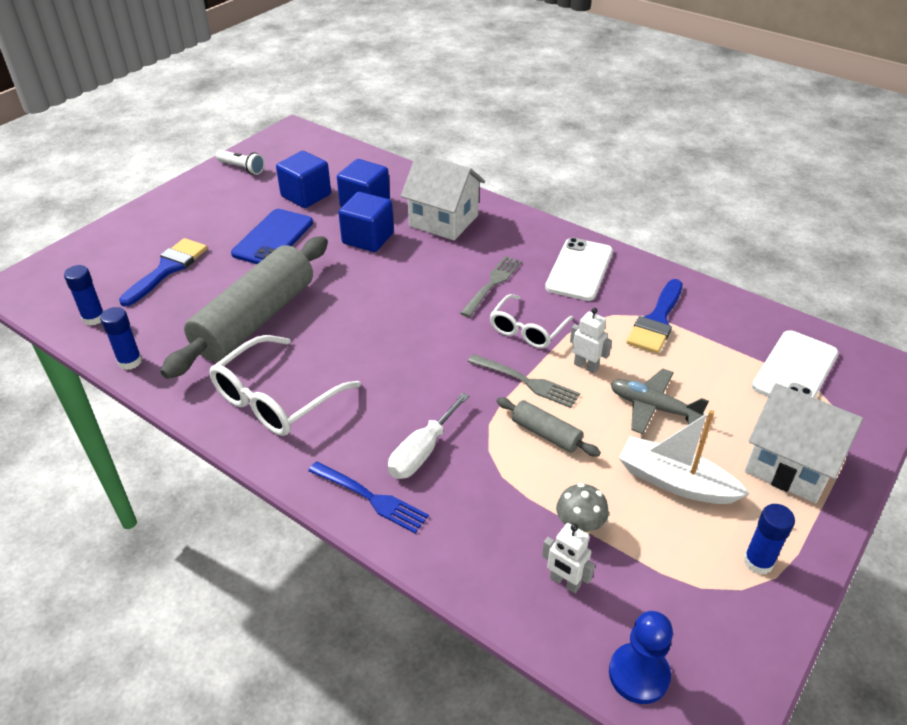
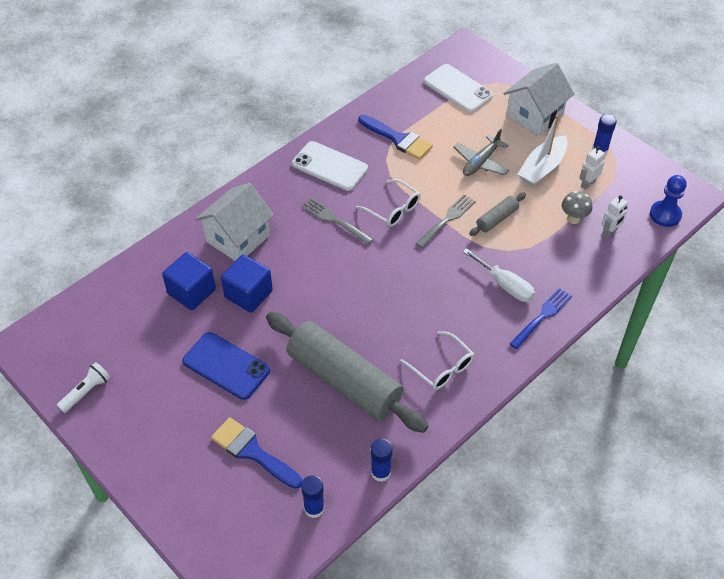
camera: 80 degrees left, 10 degrees up
(276, 399) = (442, 367): white glasses -> white glasses, size x0.65
(306, 195) = (161, 337): blue cube -> none
(586, 366) = (437, 186): white robot -> white robot (587, 184)

